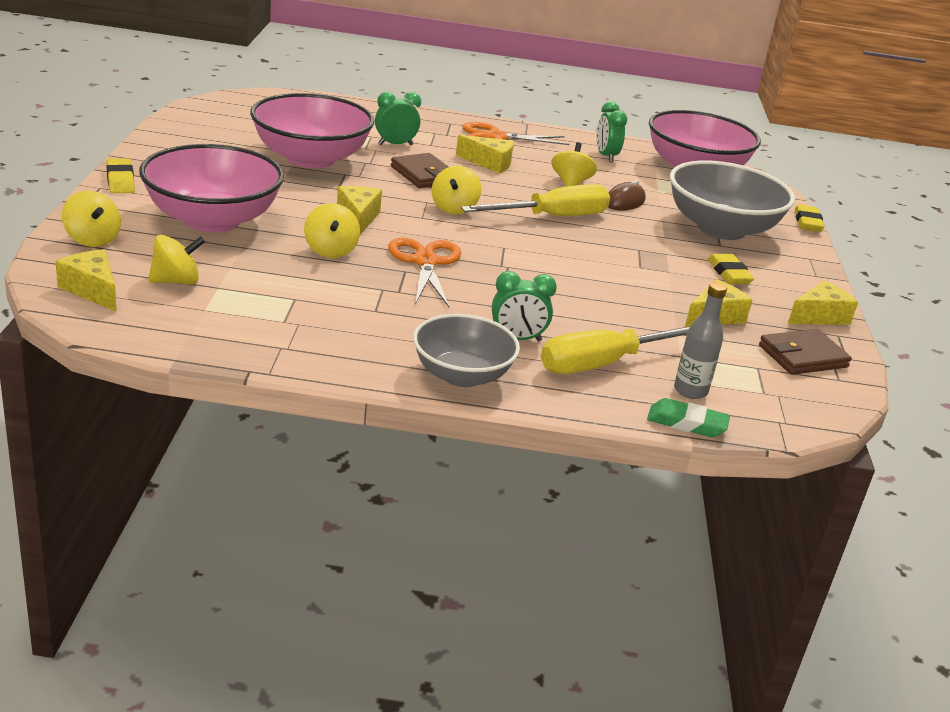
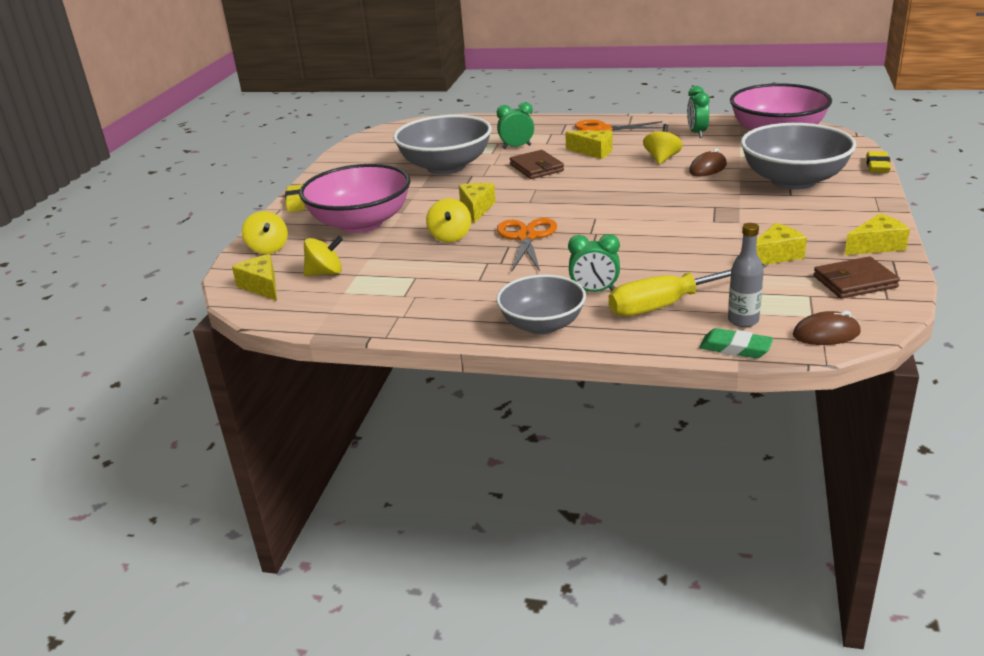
camera: 15 degrees right, 0 degrees up
(310, 158) = (446, 167): pink bowl -> grey bowl
(454, 208) = (557, 191): yellow spinning top -> none
(552, 217) = (641, 189): yellow screwdriver -> none
(729, 273) = (795, 218): yellow eraser -> none
(781, 415) = (826, 334): none -> brown mouse

